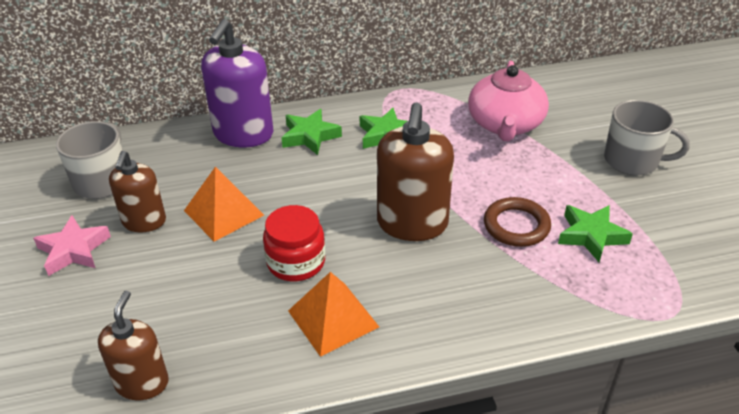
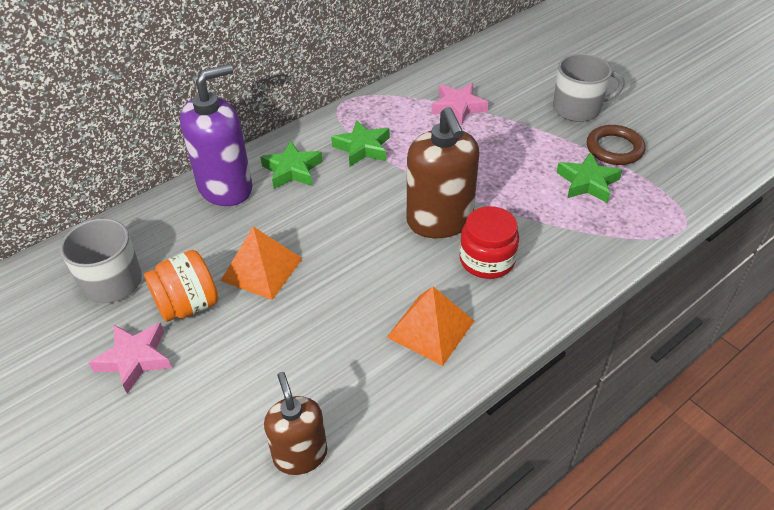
camera: 25 degrees left, 5 degrees up
(144, 221) = (188, 305): brown soap dispenser -> orange jar
(243, 134) = (225, 188): purple soap dispenser -> purple soap dispenser turned 120 degrees counterclockwise
(296, 262) = (362, 291): red jar -> red jar (487, 260)
(505, 124) = (458, 107): pink teapot -> pink star
(516, 226) = (525, 194): brown ring -> brown ring (614, 148)

